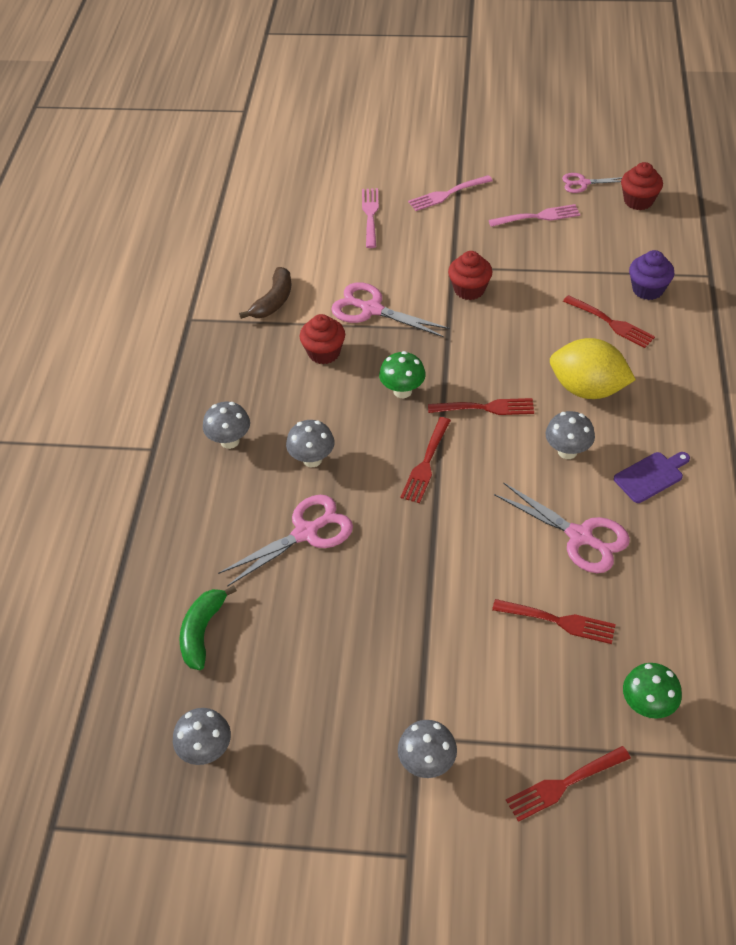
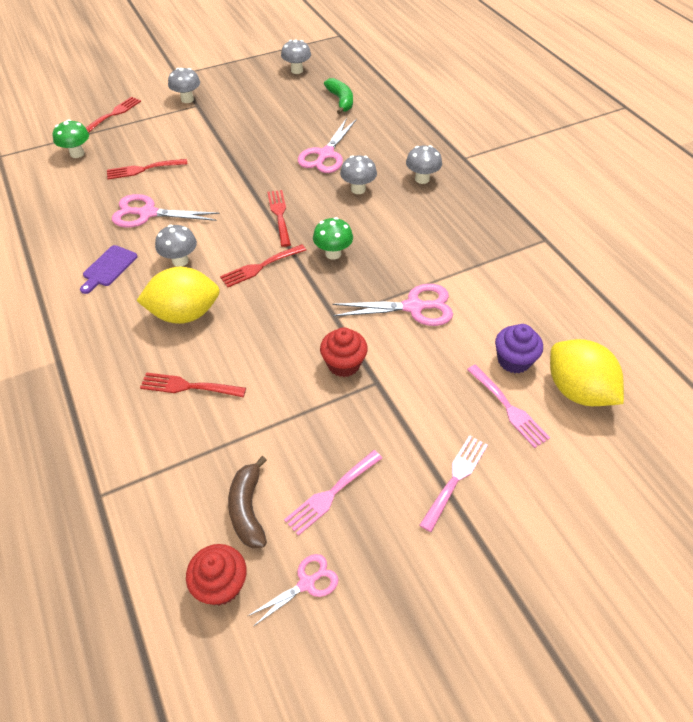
camera: 145 degrees right, 0 degrees up
(273, 301) = (500, 280): brown banana -> brown banana (248, 509)
(310, 206) = (577, 390): none -> yellow lemon
(324, 353) = (418, 257): red cupcake -> none
(647, 289) = (164, 444): purple cupcake -> purple cupcake (513, 360)

